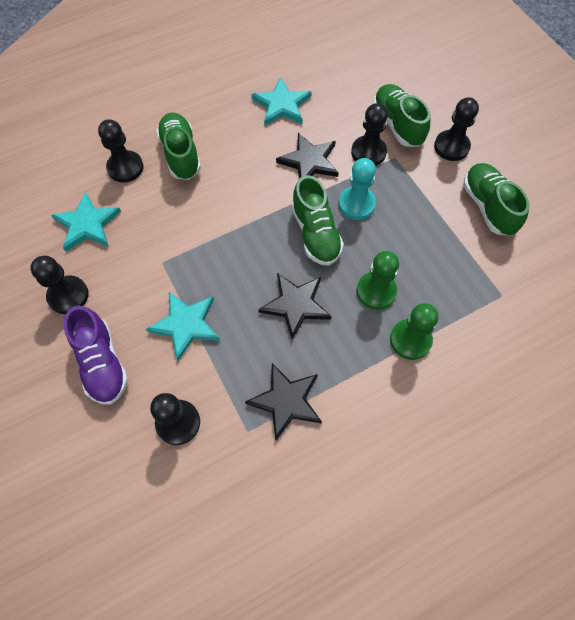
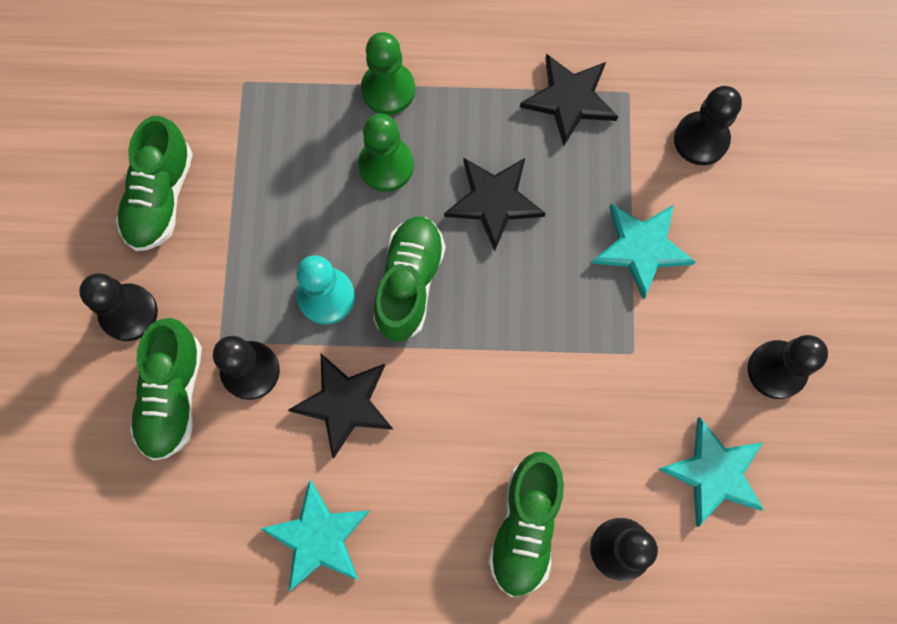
camera: 150 degrees left, 10 degrees up
(102, 363) = (762, 253): purple shoe -> none

